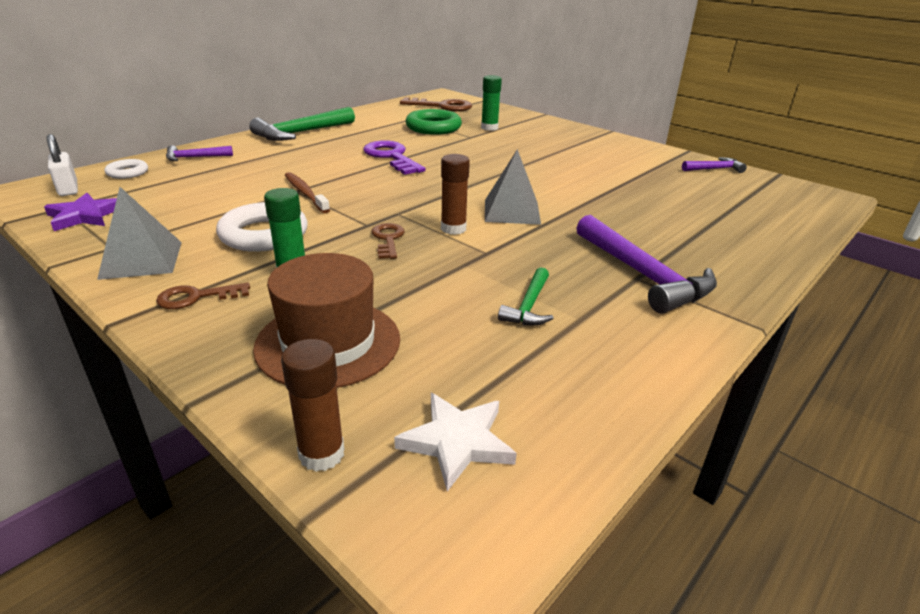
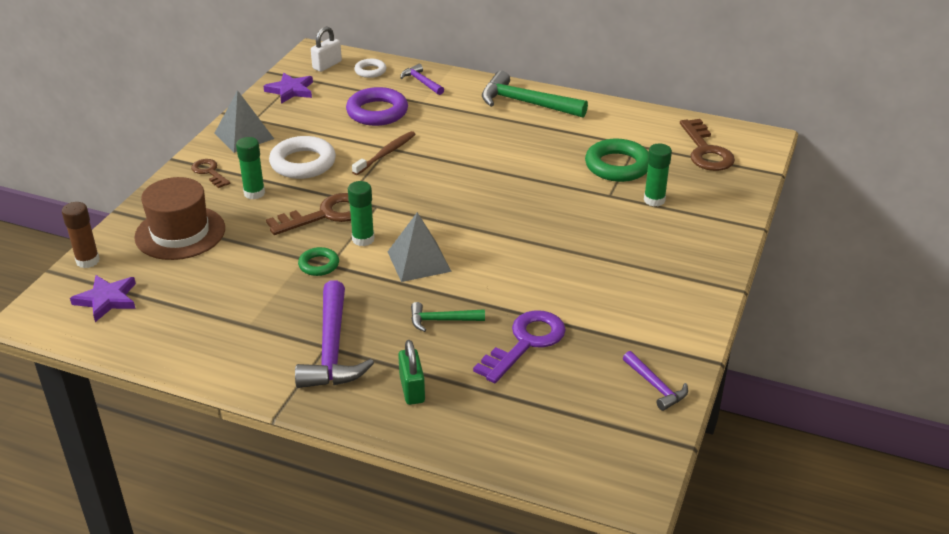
camera: 70 degrees right, 5 degrees up
(218, 183) = (377, 112): none -> purple ring
(388, 239) = (325, 215): brown key -> brown key, size x1.72
(391, 157) = (503, 167): purple key -> purple key (526, 343)
(453, 229) = (363, 239): brown glue stick -> green glue stick
(457, 442) = (107, 299): white star -> purple star
(483, 258) = (319, 265): none -> green ring
(529, 306) = (255, 299): green hammer -> green hammer (441, 320)
(643, 275) = (332, 349): purple hammer -> purple hammer turned 45 degrees counterclockwise
(714, 248) = (412, 389): none -> green padlock

